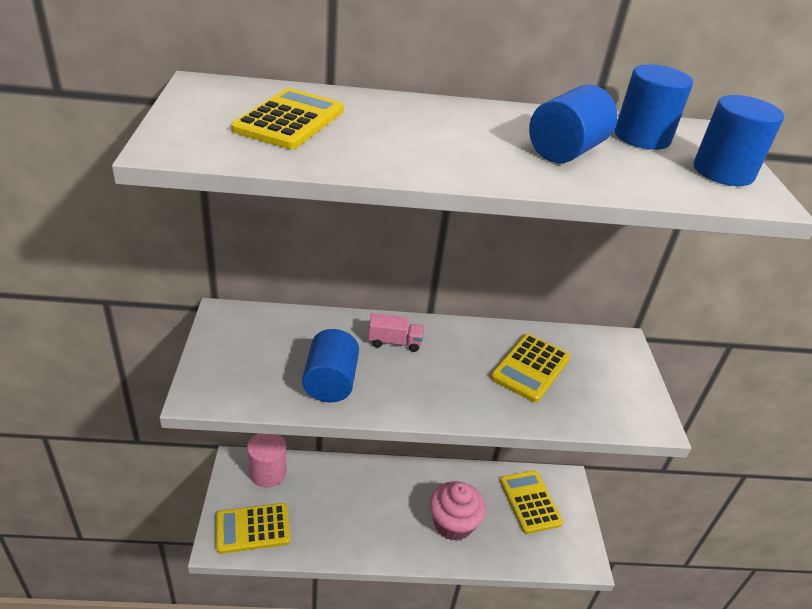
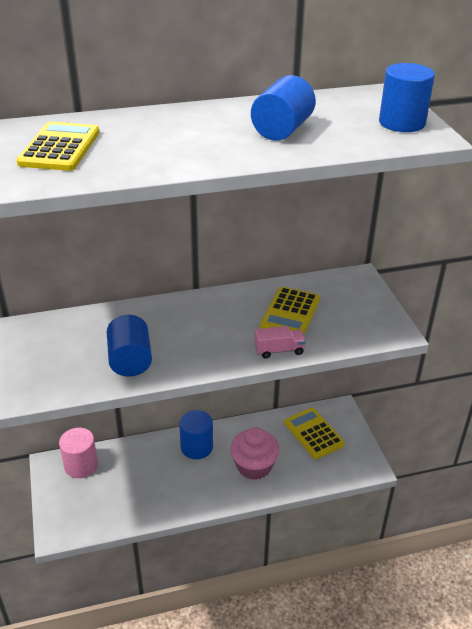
camera: 10 degrees left, 0 degrees up
(253, 528) = (83, 513): yellow calculator -> none
(394, 342) = (173, 318): pink truck -> pink truck (279, 350)
(642, 137) = (337, 107): blue cylinder -> blue cylinder (196, 447)

